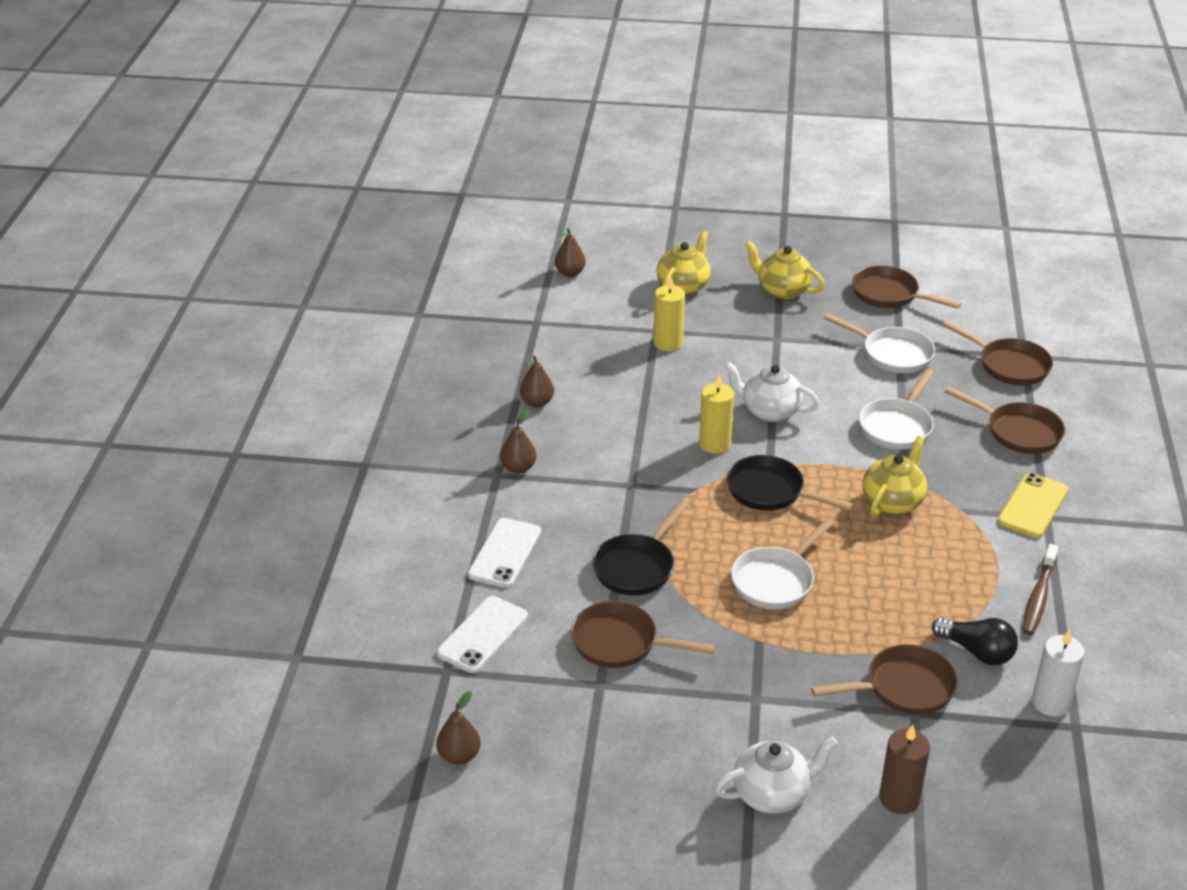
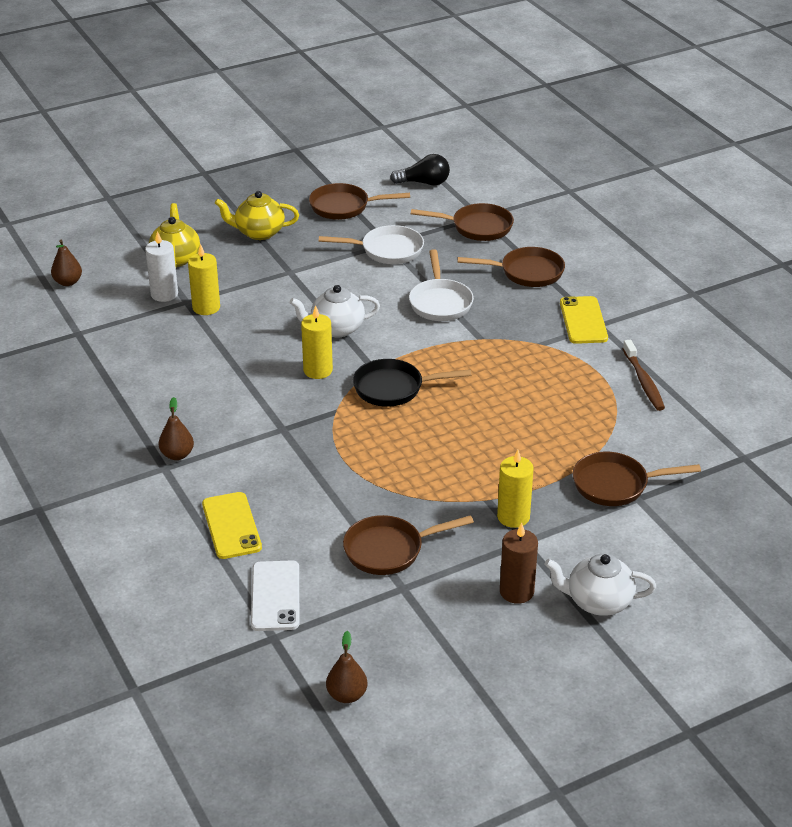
camera: 35 degrees left, 0 degrees up
(505, 553) = (231, 526): white phone -> yellow phone
(537, 402) = (142, 397): brown pear -> none
(636, 567) = (347, 488): black pan -> none
(768, 669) = (513, 517): none -> yellow candle
(772, 794) = (598, 602): white teapot -> white teapot turned 120 degrees counterclockwise
(775, 581) = (459, 451): white pan -> none
(892, 501) = (487, 358): yellow teapot -> none
(899, 798) = (681, 561): brown candle -> brown candle (516, 591)
(904, 688) = (615, 485): brown pan -> brown pan turned 135 degrees counterclockwise
(976, 652) = (639, 437): black light bulb -> black light bulb (424, 183)
(1050, 703) = (715, 449): white candle -> white candle (164, 294)

